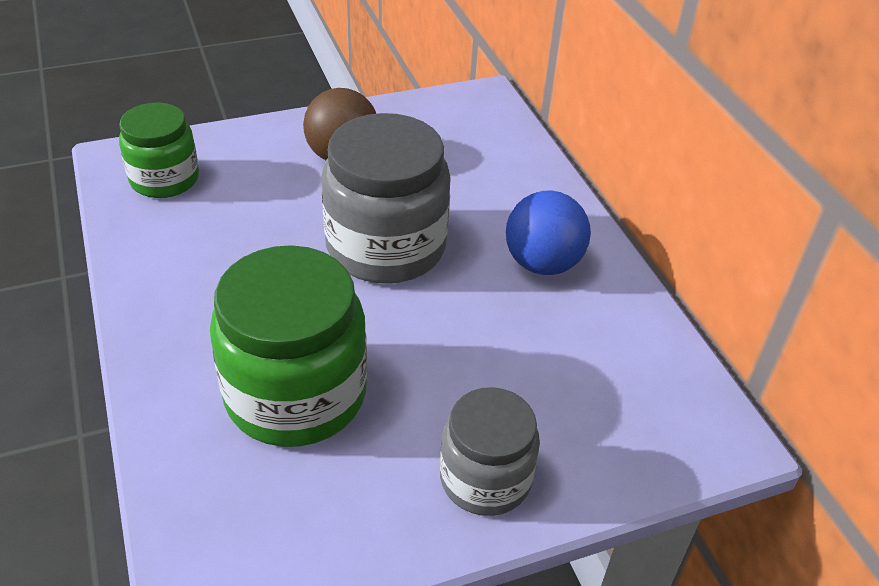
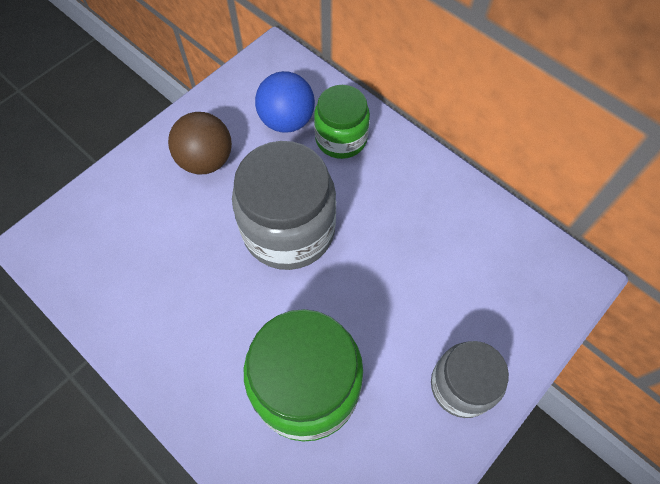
camera: 25 degrees left, 20 degrees up
(164, 179) = (86, 246): green jar -> green jar (341, 138)
(542, 263) = (399, 192): blue ball -> blue ball (287, 120)

